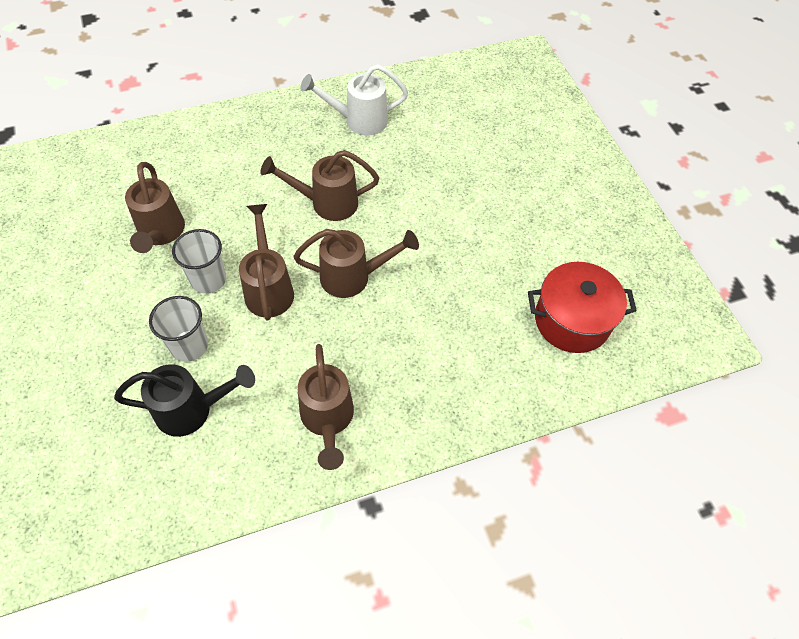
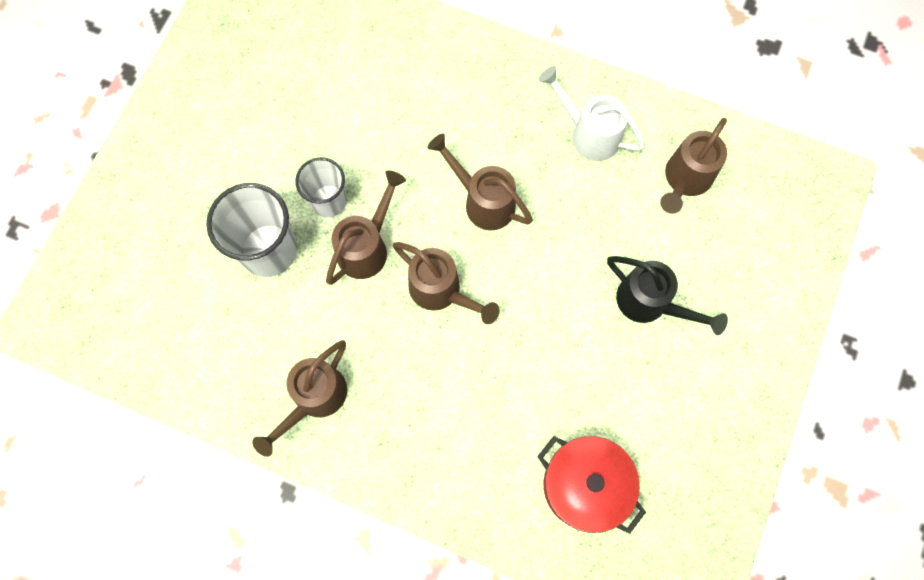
camera: 45 degrees right, 15 degrees up
(160, 233) = (327, 126): brown watering can -> brown watering can (685, 180)
(189, 345) = (268, 250): white cup -> white cup, size x1.57
(192, 410) = (229, 307): black watering can -> black watering can (650, 303)

